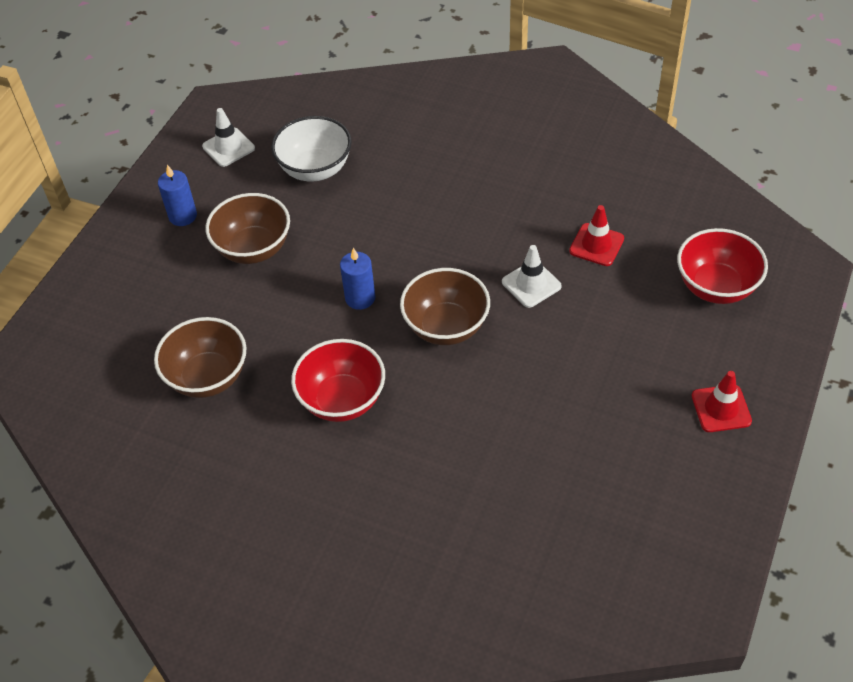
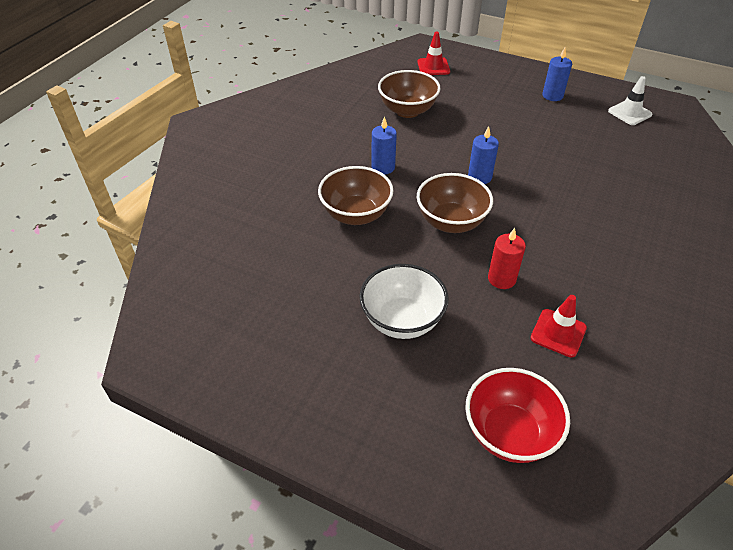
camera: 90 degrees right, 5 degrees down
(253, 249) = (525, 126): brown bowl -> brown bowl (356, 215)
(315, 169) = (617, 155): white bowl -> white bowl (402, 320)
(342, 400) = (383, 167): red bowl -> blue candle
(531, 284) = (501, 279): white traffic cone -> red candle
(721, 408) = (347, 408): red traffic cone -> red traffic cone (433, 67)

